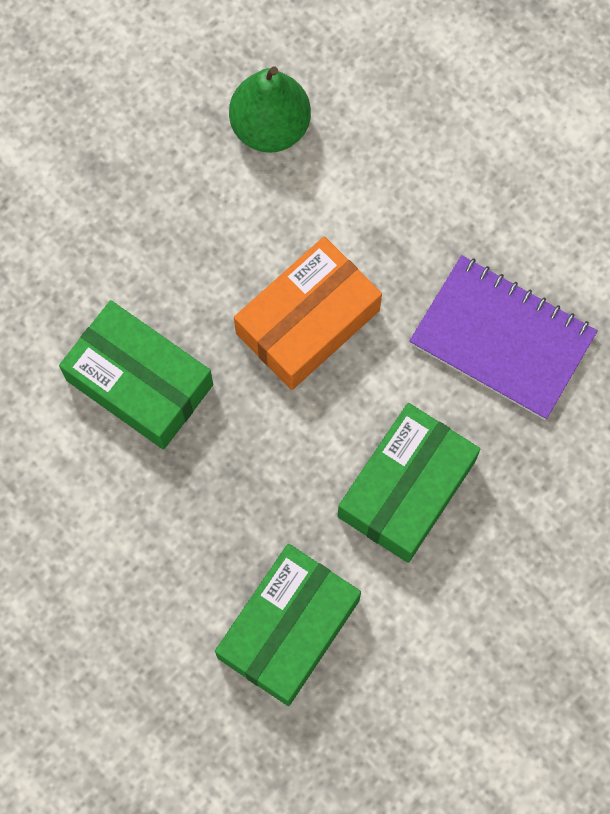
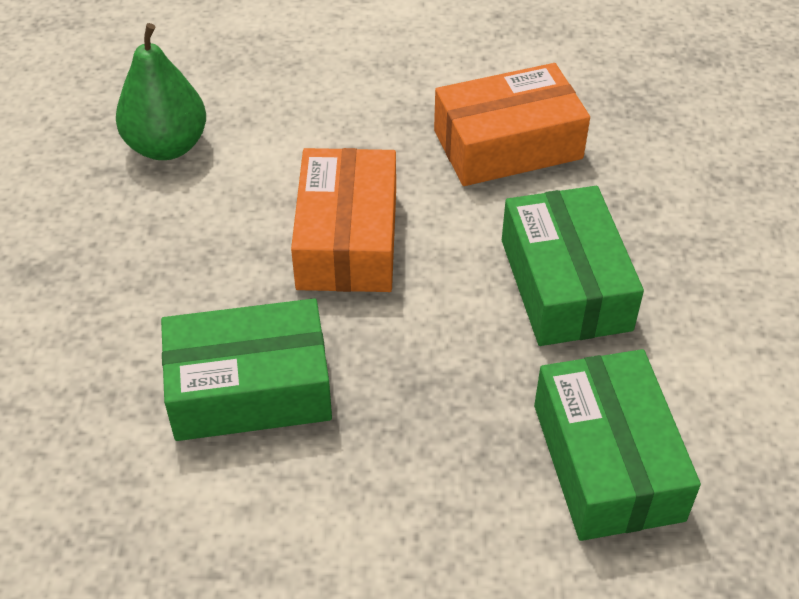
camera: 45 degrees left, 25 degrees down
(502, 339) = (507, 144): purple notebook -> orange box

